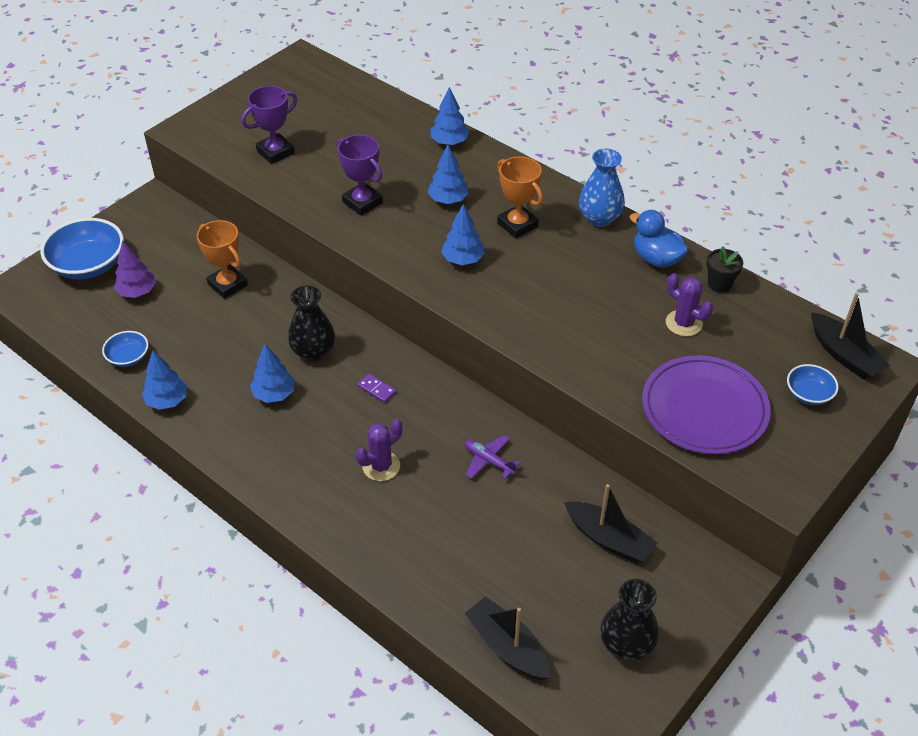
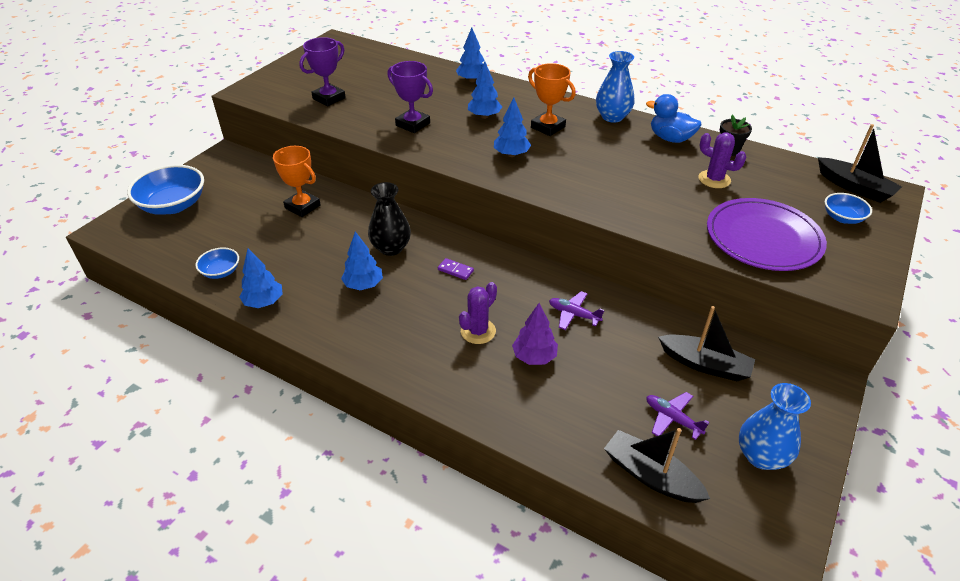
camera: 10 degrees left, 5 degrees down
(137, 292) = (221, 220): purple tree -> purple tree (534, 357)
(551, 592) = (672, 419): none -> purple plane
(626, 645) = (761, 456): black vase -> blue vase

